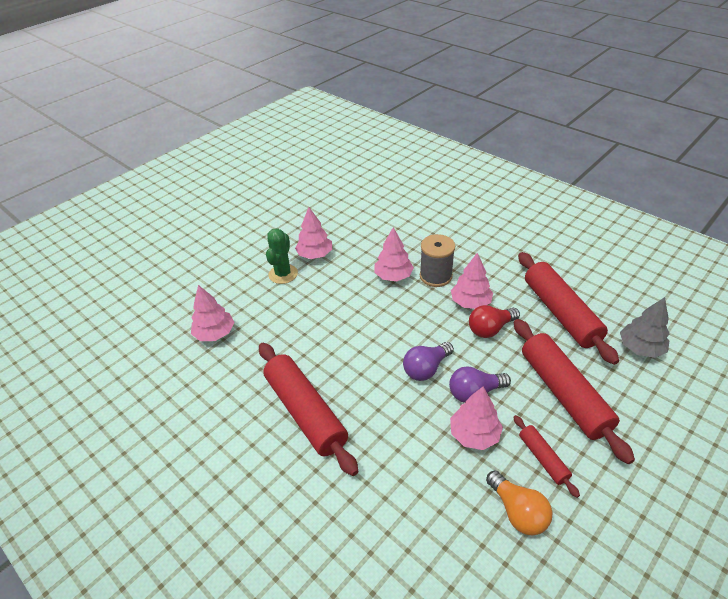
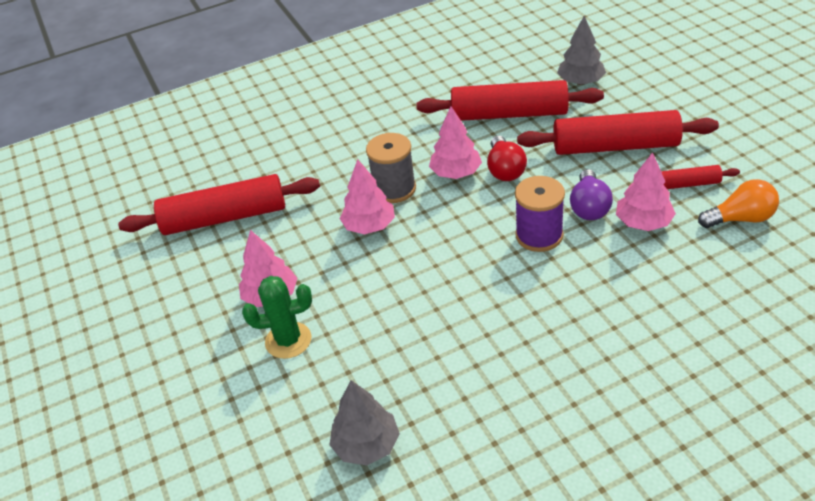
camera: 65 degrees left, 0 degrees up
(215, 333) = (366, 445): pink tree -> grey tree
(283, 274) = (288, 340): green cactus -> green cactus turned 45 degrees counterclockwise
(305, 412) = (560, 361): red rolling pin -> red rolling pin (224, 218)
(426, 368) = (539, 235): purple light bulb -> purple spool

